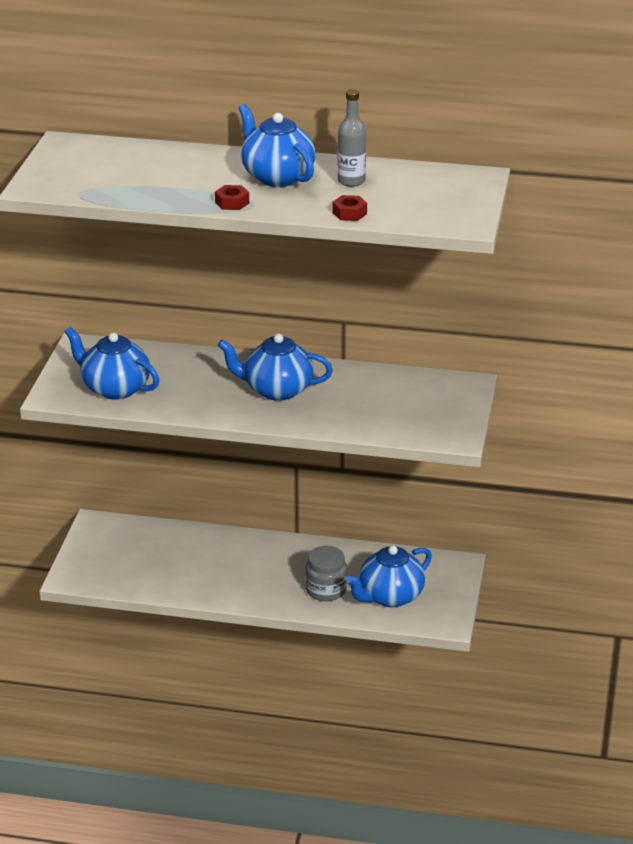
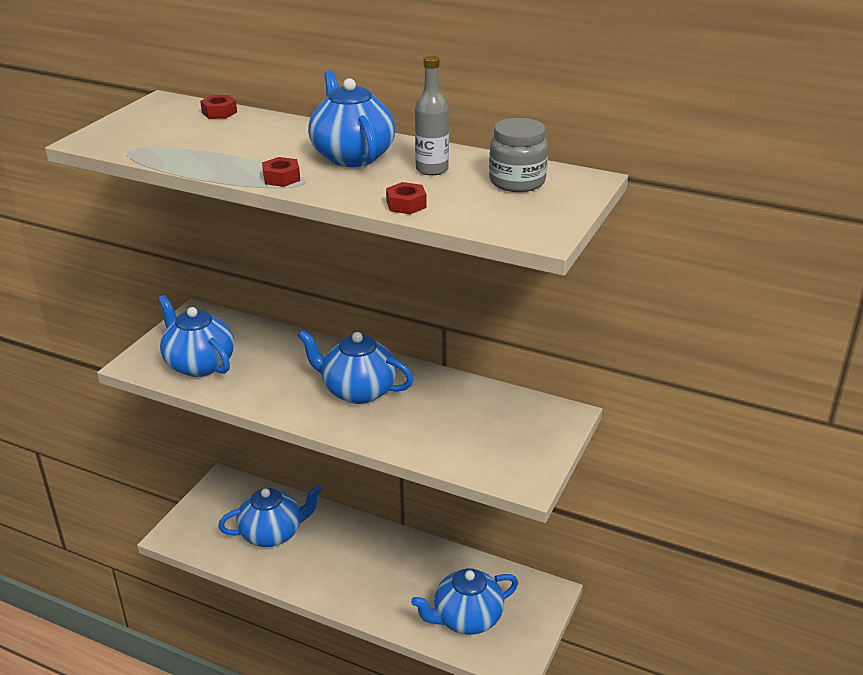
camera: 15 degrees right, 0 degrees up
(127, 148) = (219, 112): none -> red nut
(172, 560) = (272, 533): none -> blue teapot
(326, 590) = (405, 597): grey jar -> grey jar (517, 182)

